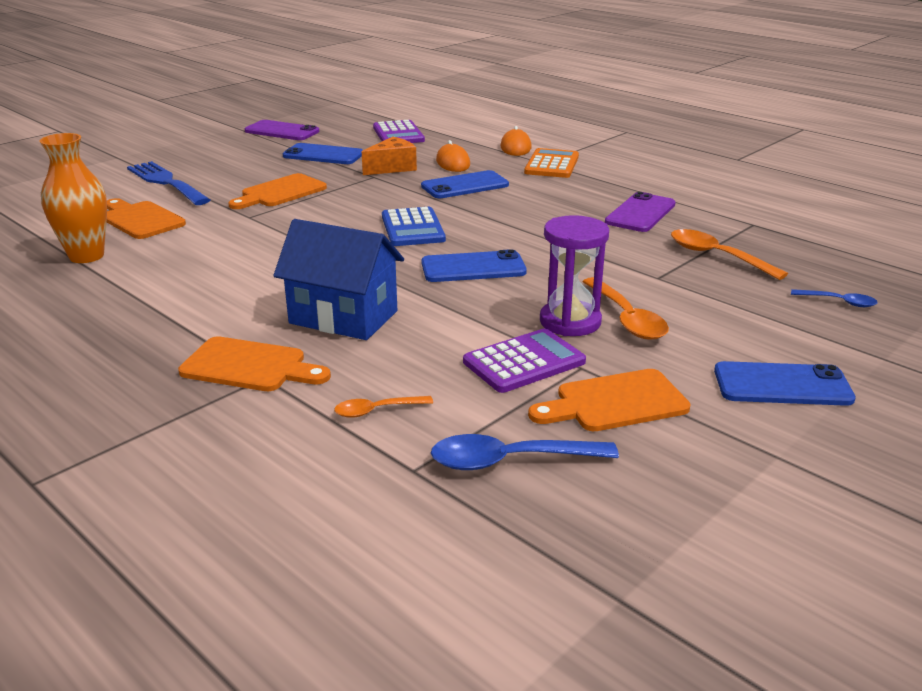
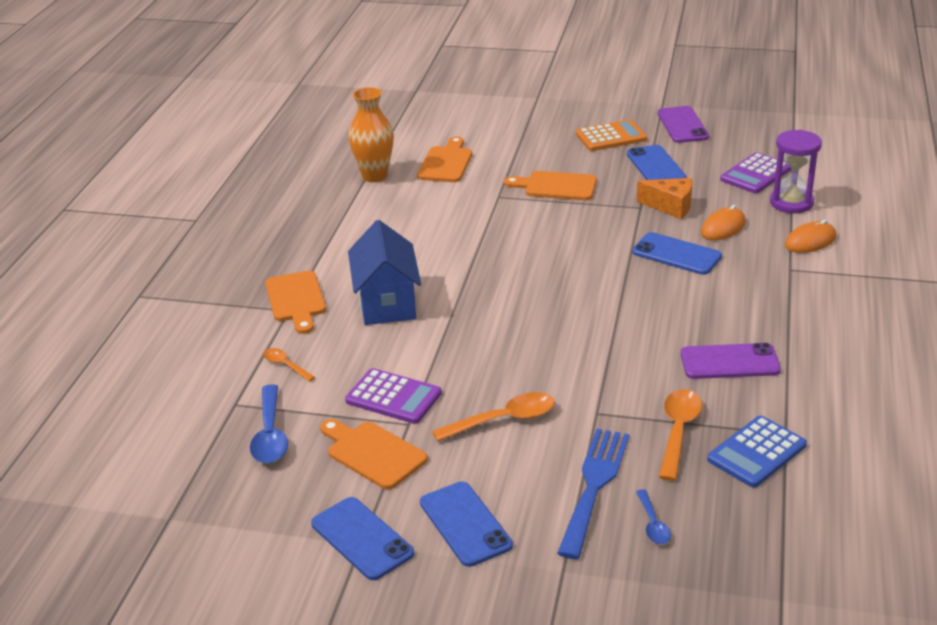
camera: 60 degrees right, 5 degrees up
(166, 182) = (517, 137): blue fork -> blue fork (594, 485)
(412, 228) = (558, 268): blue calculator -> blue calculator (756, 452)
(473, 268) = (517, 322): blue phone -> blue phone (362, 539)
(510, 461) = (270, 435): blue spoon -> blue spoon turned 150 degrees counterclockwise
(552, 165) = (790, 276): orange calculator -> orange calculator (611, 137)
(570, 322) = (472, 396): purple hourglass -> purple hourglass (791, 203)
(626, 318) = (504, 420): orange spoon -> orange spoon turned 150 degrees counterclockwise

